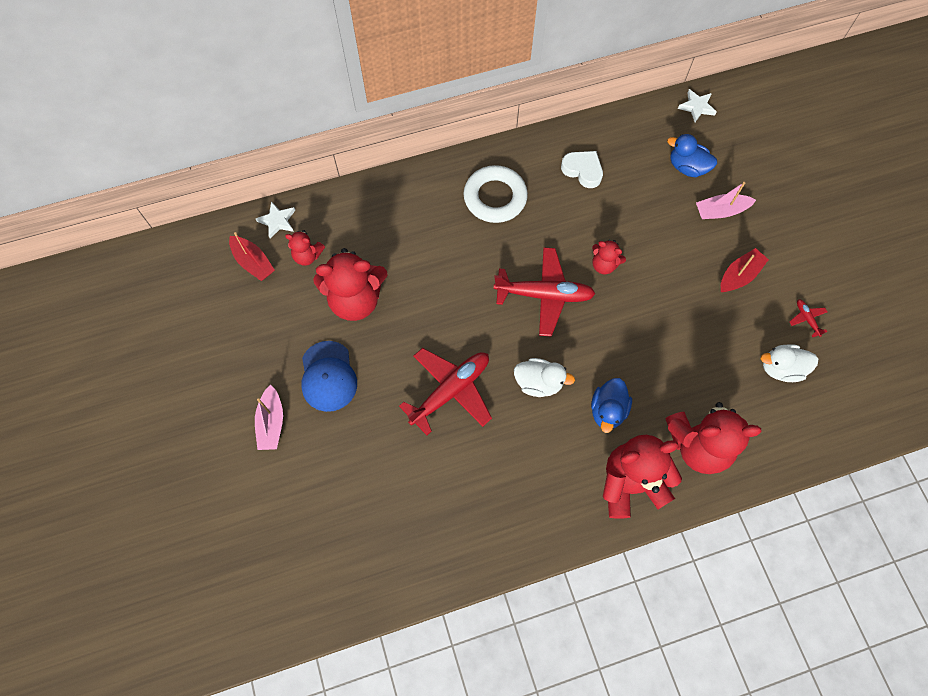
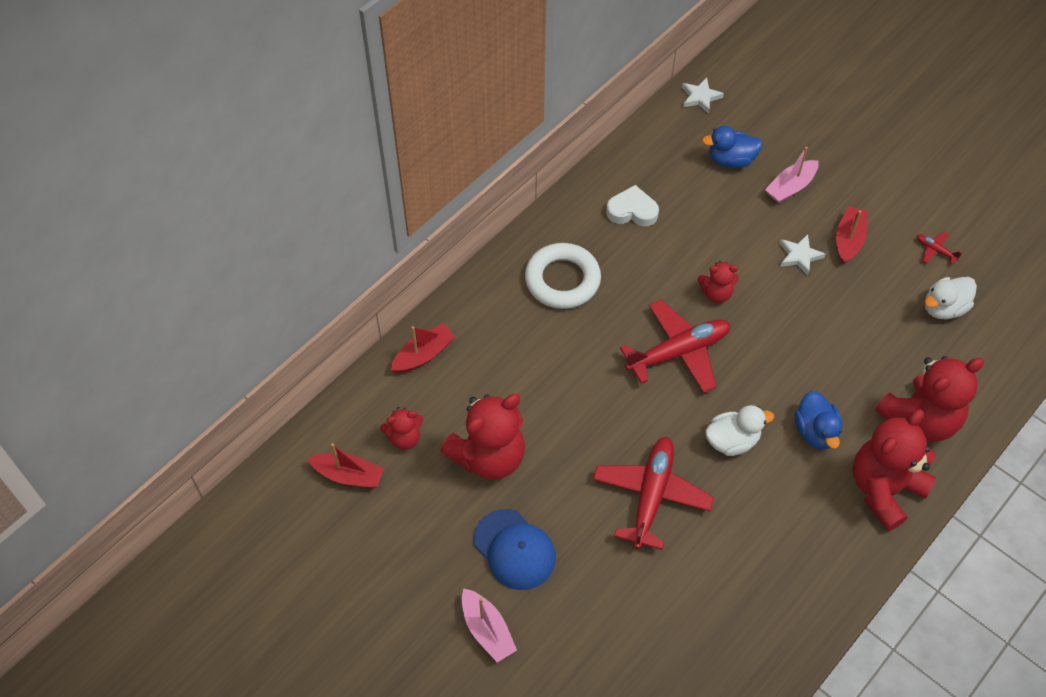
camera: 30 degrees left, 10 degrees down
(277, 221) = (345, 418): white star -> white star (799, 256)
(360, 203) = (423, 355): none -> red boat

